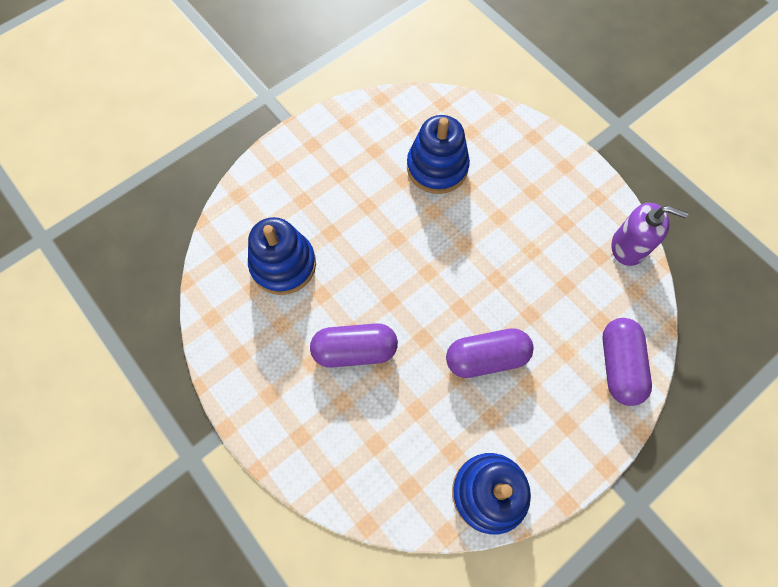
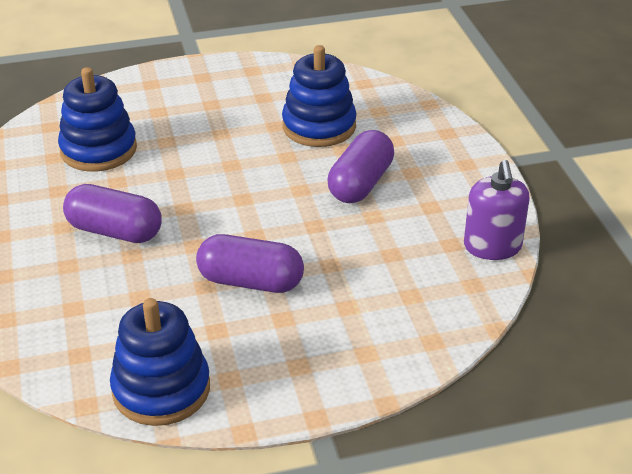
camera: 25 degrees right, 30 degrees down
(618, 365) = (402, 338): purple capsule -> purple capsule (360, 184)
(628, 247) = (492, 246): purple soap dispenser -> purple soap dispenser turned 45 degrees clockwise

